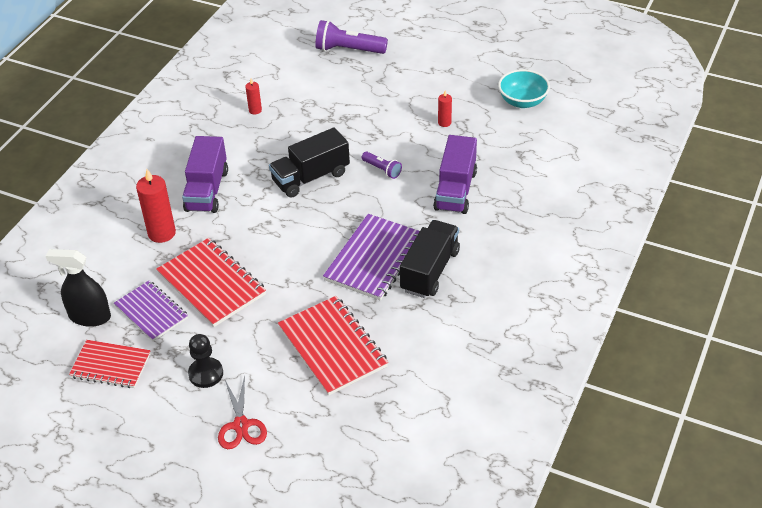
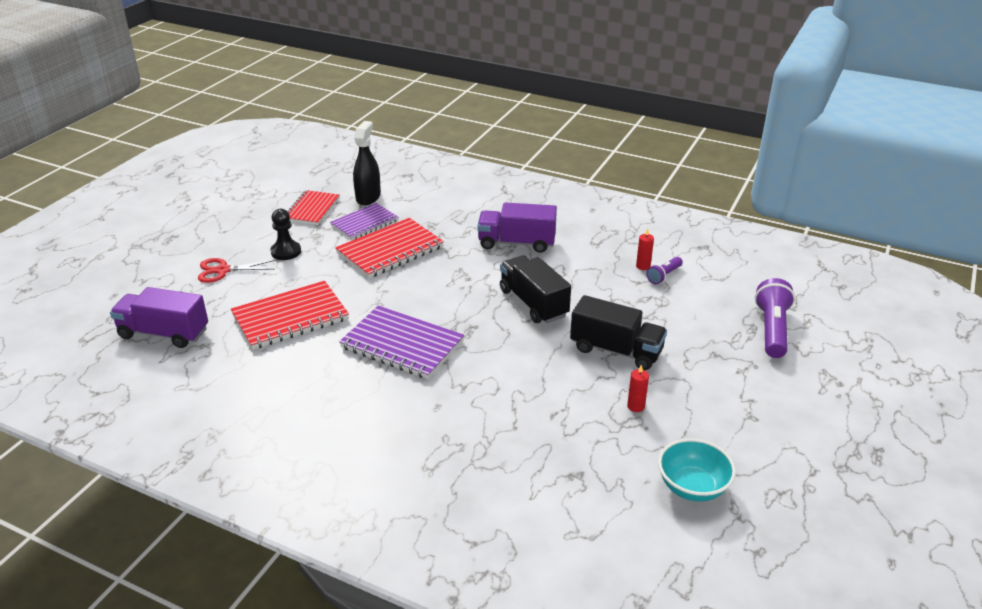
camera: 90 degrees right, 10 degrees down
(162, 233) = (460, 223): red candle -> none
(382, 170) = (545, 353): purple flashlight -> purple flashlight (664, 276)
(430, 270) = (376, 383): black truck -> black truck (616, 350)
(455, 190) = (506, 410): purple truck -> purple truck (164, 333)

